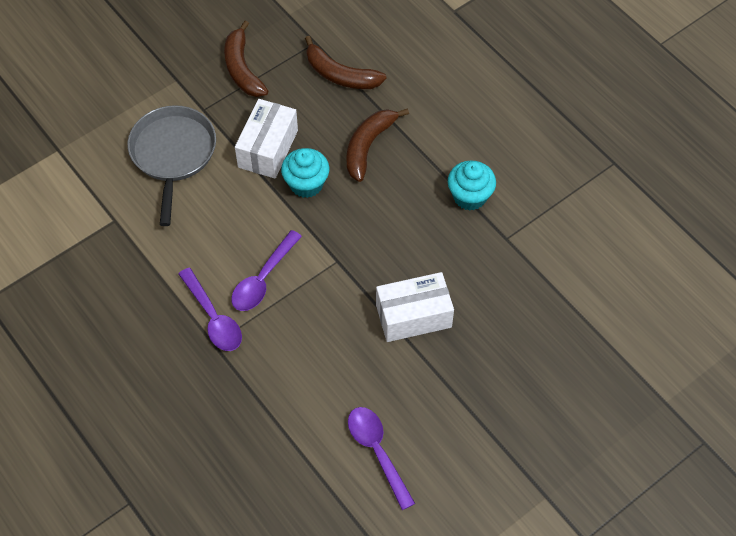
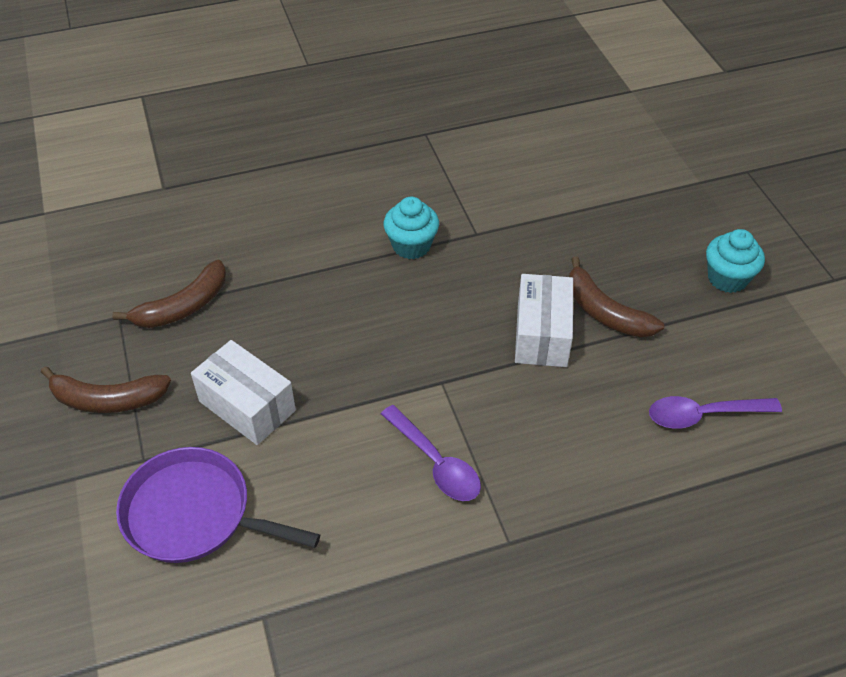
camera: 70 degrees left, 10 degrees down
(173, 154) = (193, 513): grey pan -> purple pan
(213, 318) = (471, 532): purple spoon -> none
(306, 184) = (320, 382): turquoise cupcake -> turquoise cupcake (727, 278)
(368, 146) = (299, 310): brown banana -> brown banana (604, 312)

